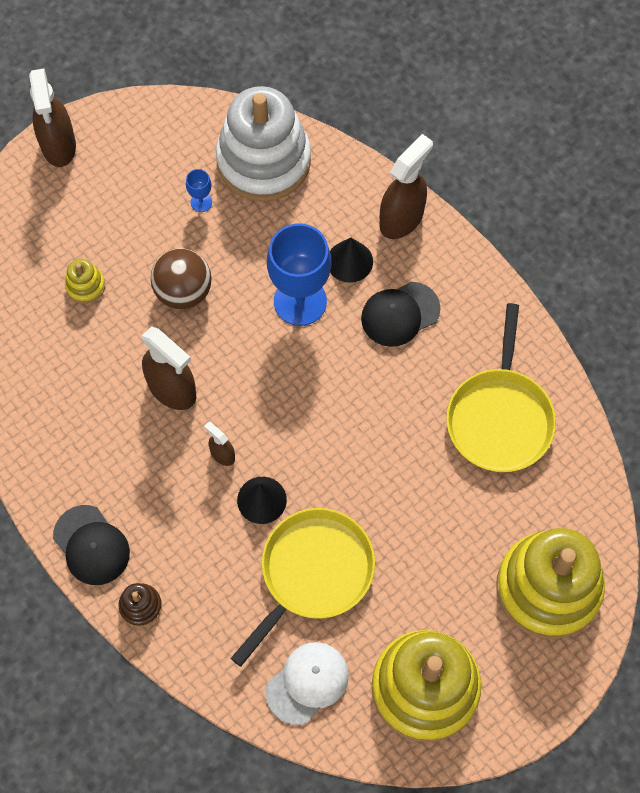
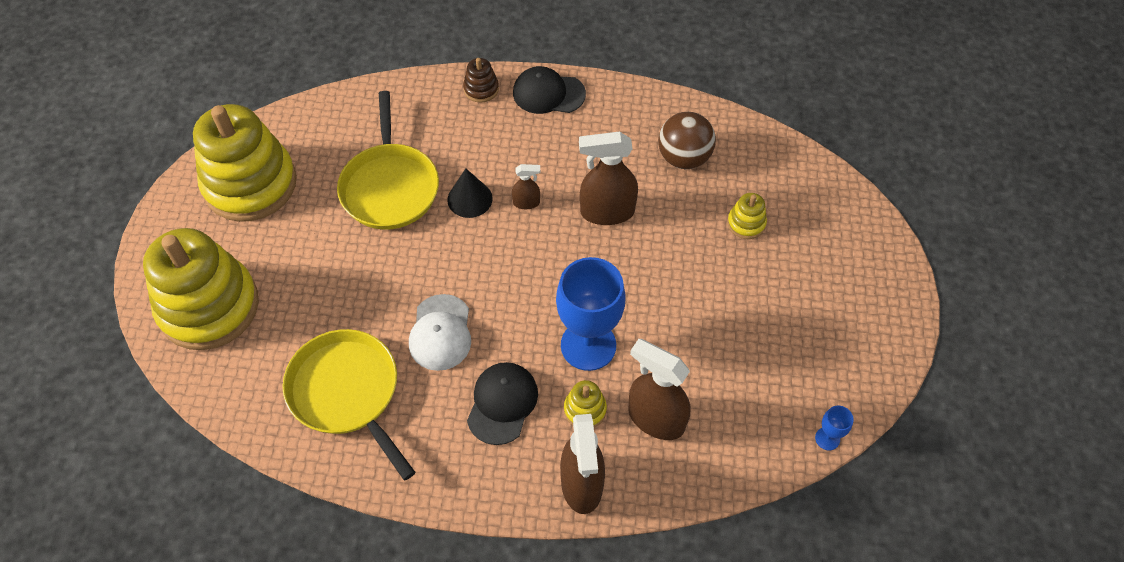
camera: 135 degrees right, 10 degrees down
(58, 145) = (897, 297): brown spray bottle -> brown spray bottle (655, 419)
(183, 291) = (678, 278): brown ball -> brown ball (684, 158)
(201, 202) = (747, 351): blue goblet -> blue goblet (827, 438)
(263, 161) = (743, 429): white stacking toy -> none
(307, 683) = (332, 130): white cap -> white cap (440, 333)
(349, 261) = (585, 410): black cone -> yellow stacking toy

